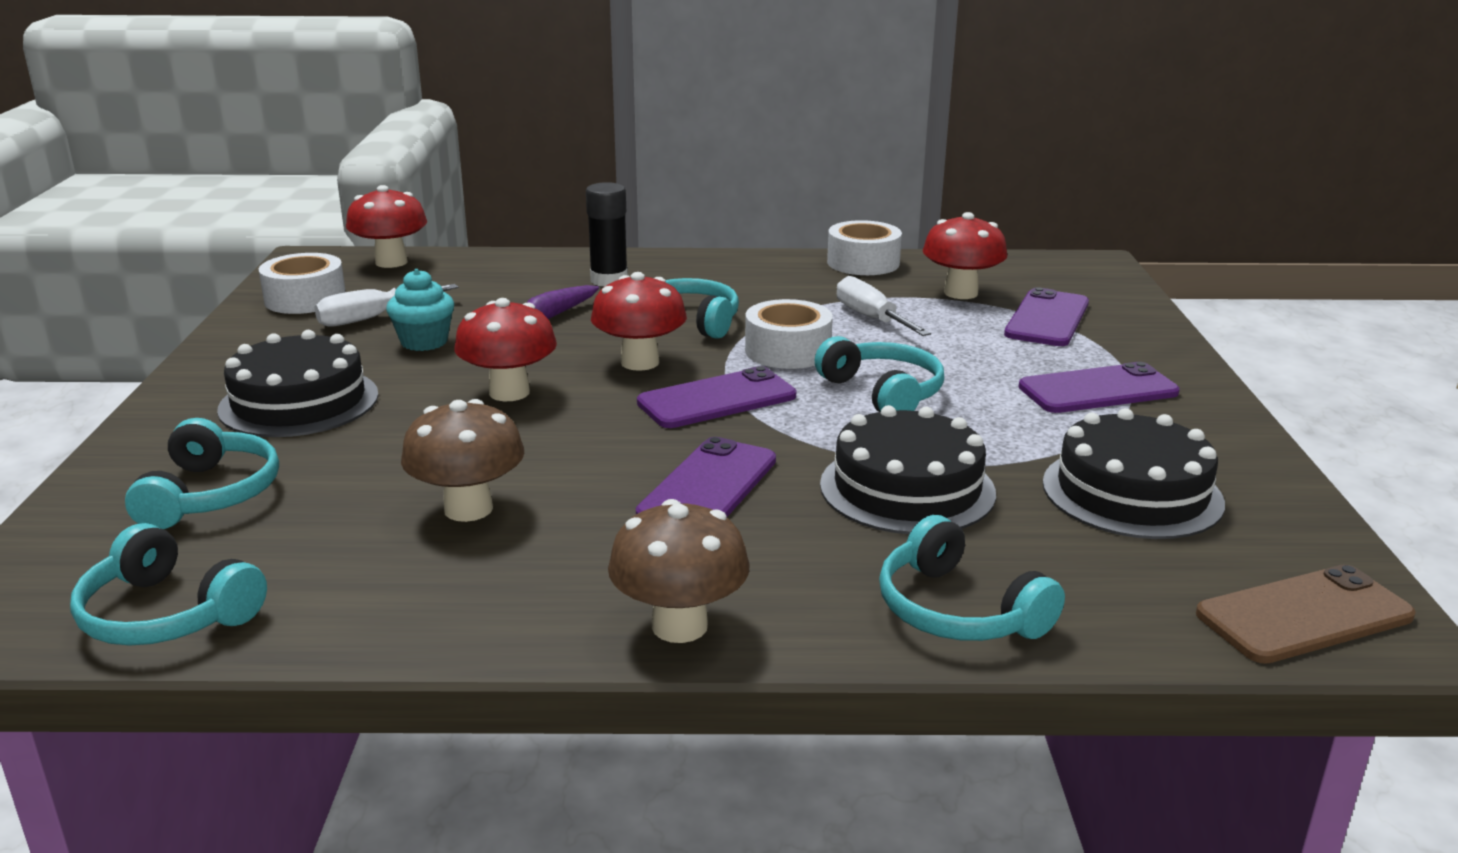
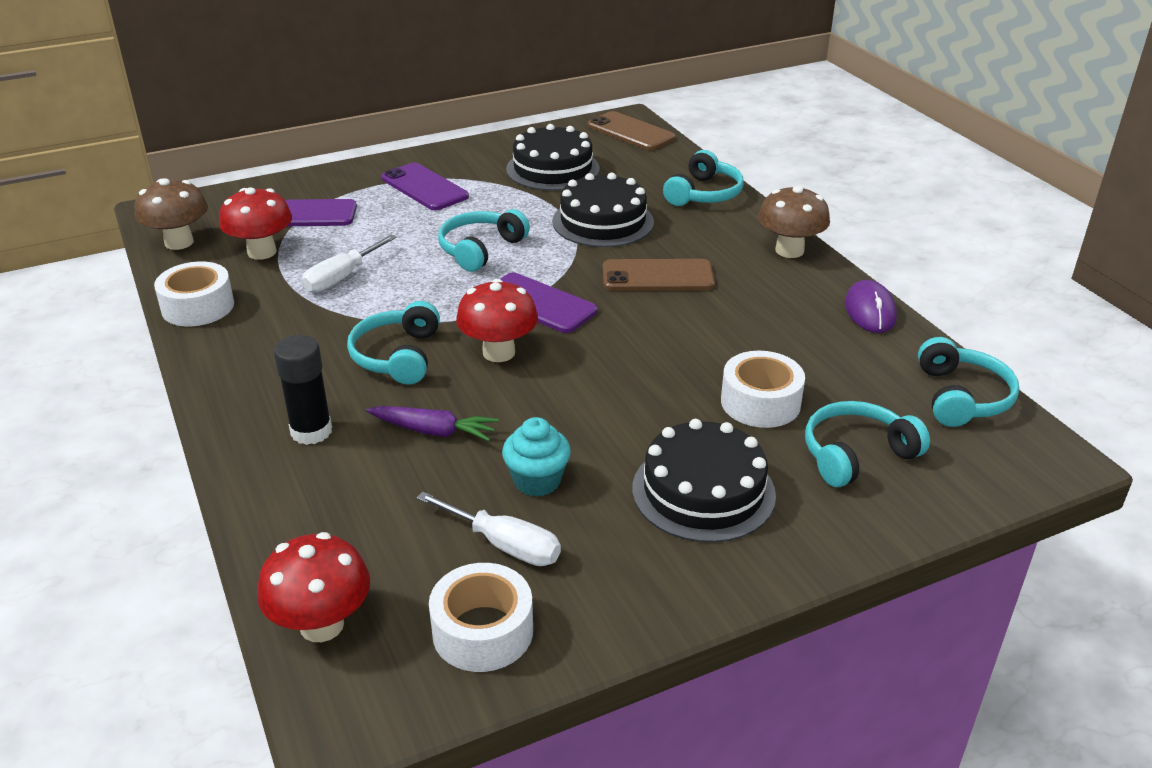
camera: 115 degrees left, 10 degrees up
(432, 630) = (870, 311): none -> purple mouse
(468, 509) = (762, 344): brown mushroom -> brown mushroom (179, 242)
(509, 392) = (598, 392): red mushroom -> none
(708, 487) = (657, 276): purple phone -> brown phone
(788, 351) = (432, 297): white tape -> white tape (760, 402)

